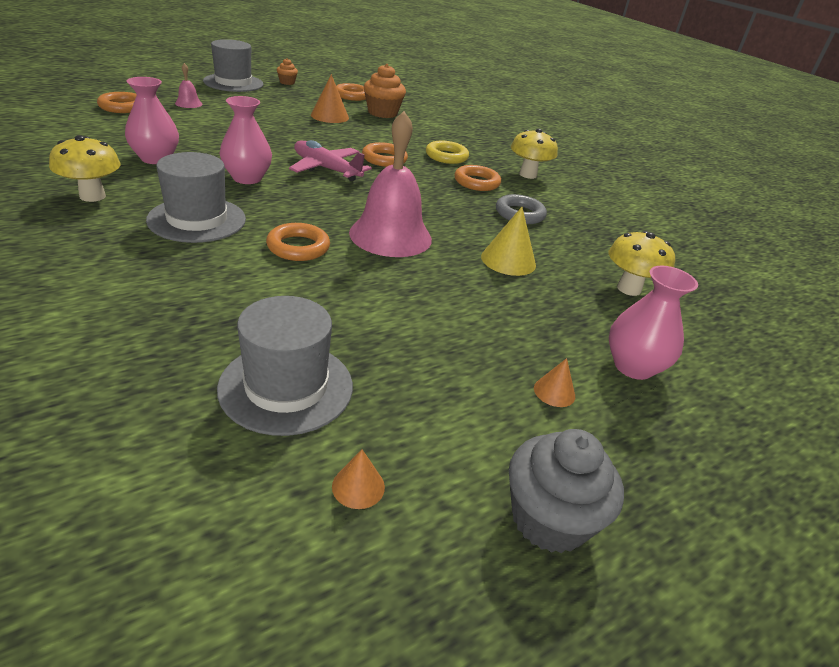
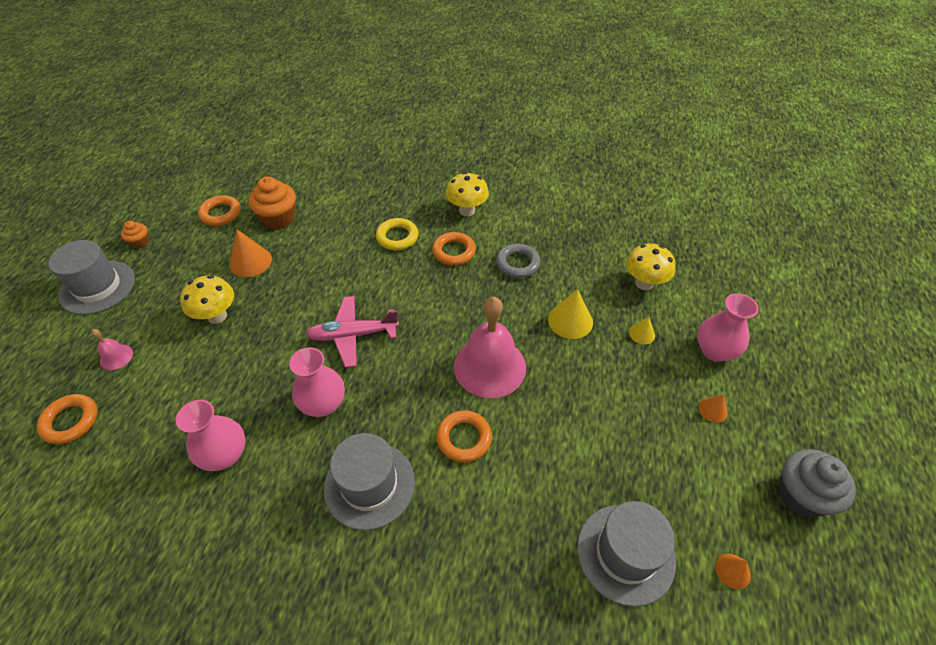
camera: 40 degrees left, 15 degrees up
(92, 196) = (263, 546): yellow mushroom -> yellow mushroom (217, 316)
(384, 159) = (368, 282): orange ring -> none
(567, 308) = (642, 334): none -> yellow cone

